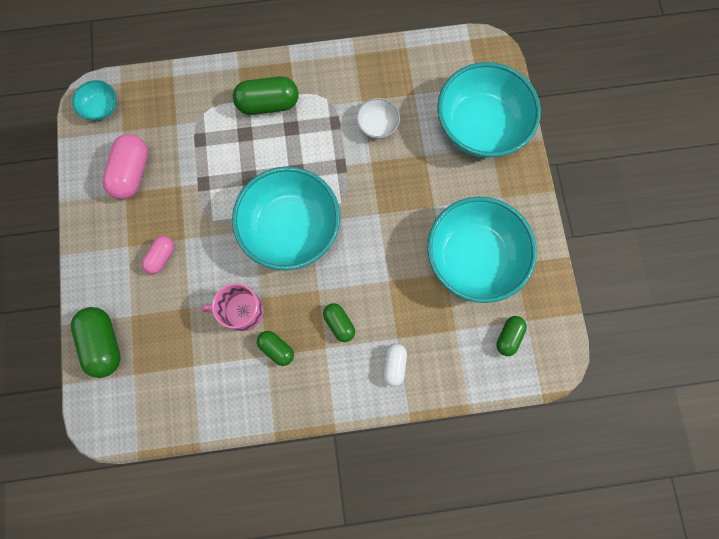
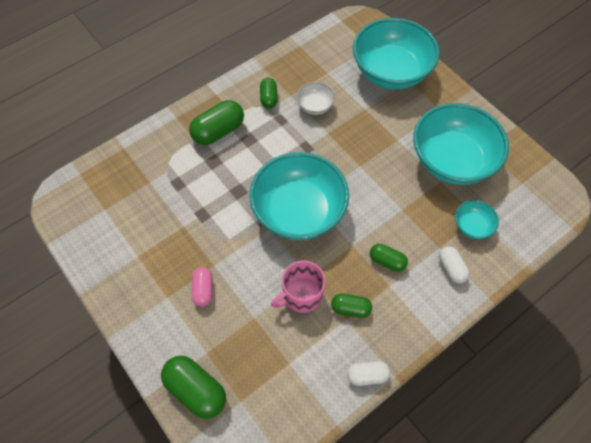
camera: 30 degrees left, 15 degrees down
(101, 108) = (74, 201): turquoise bowl -> turquoise bowl (472, 226)
(132, 173) = (134, 237): pink capsule -> none
(251, 416) = (367, 375): none -> white capsule
(508, 336) = (518, 201): green capsule -> green capsule (269, 98)

